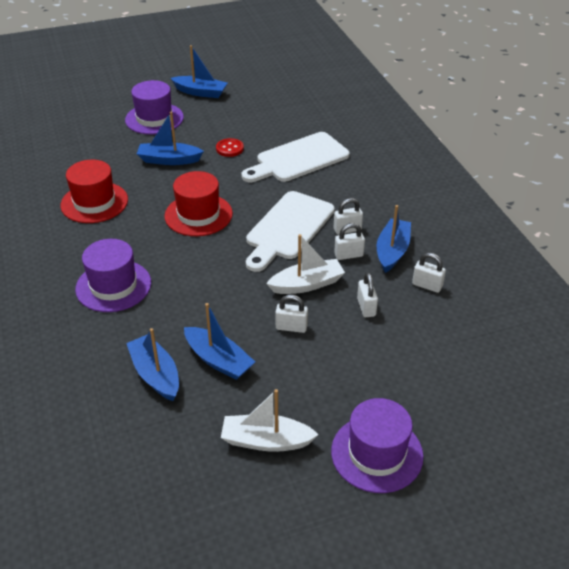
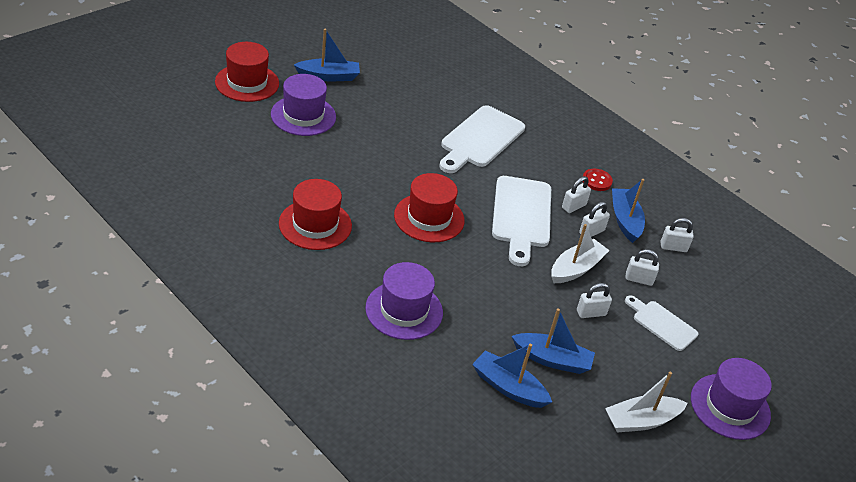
camera: 30 degrees left, 0 degrees up
(128, 89) = (247, 83): none -> red hat
(169, 160) = (355, 162): blue boat -> none
(229, 149) = (406, 139): red button -> red button (597, 181)
(360, 354) = (662, 324): none -> white cutting board
(366, 307) = (639, 279): white padlock -> white padlock turned 45 degrees counterclockwise

